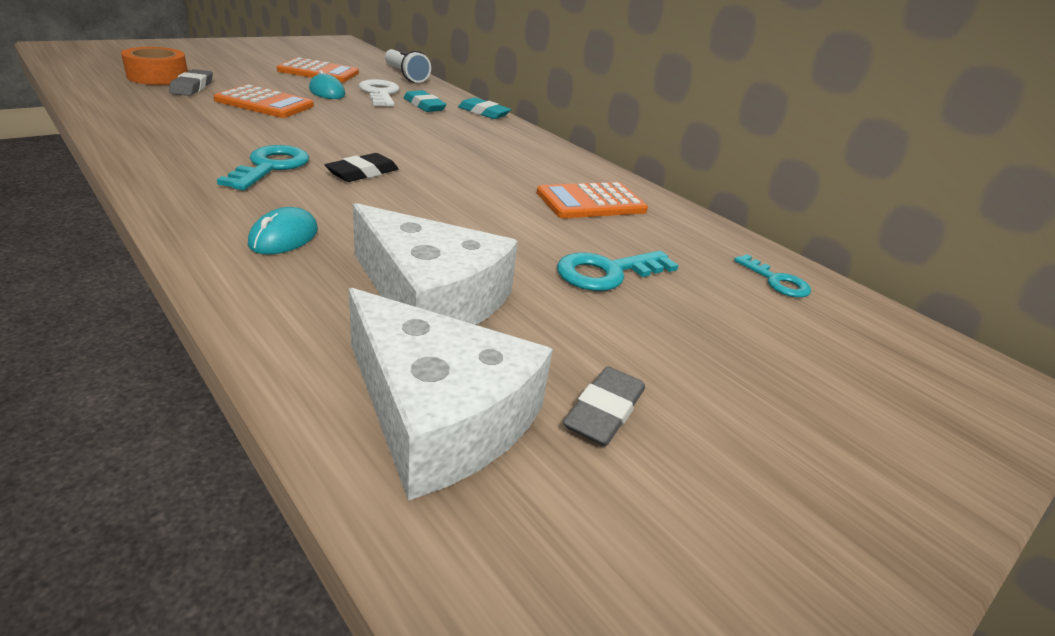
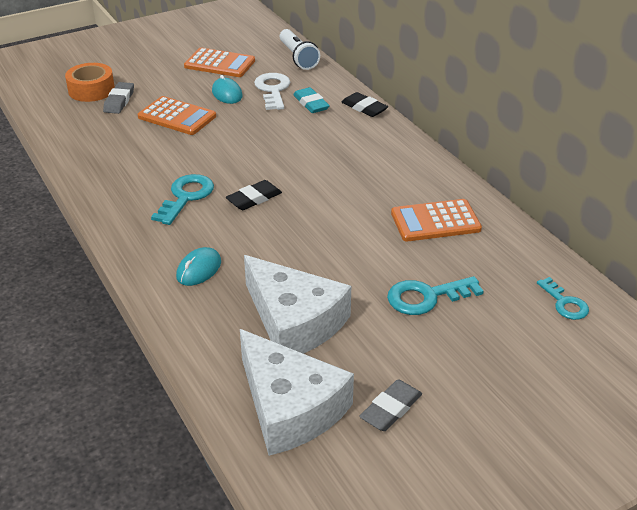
camera: 15 degrees right, 5 degrees up
(483, 112) = (364, 108): turquoise eraser -> black eraser

